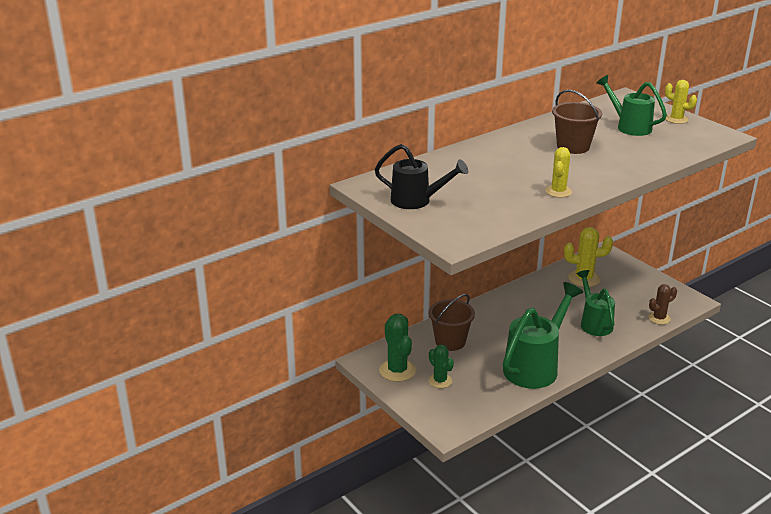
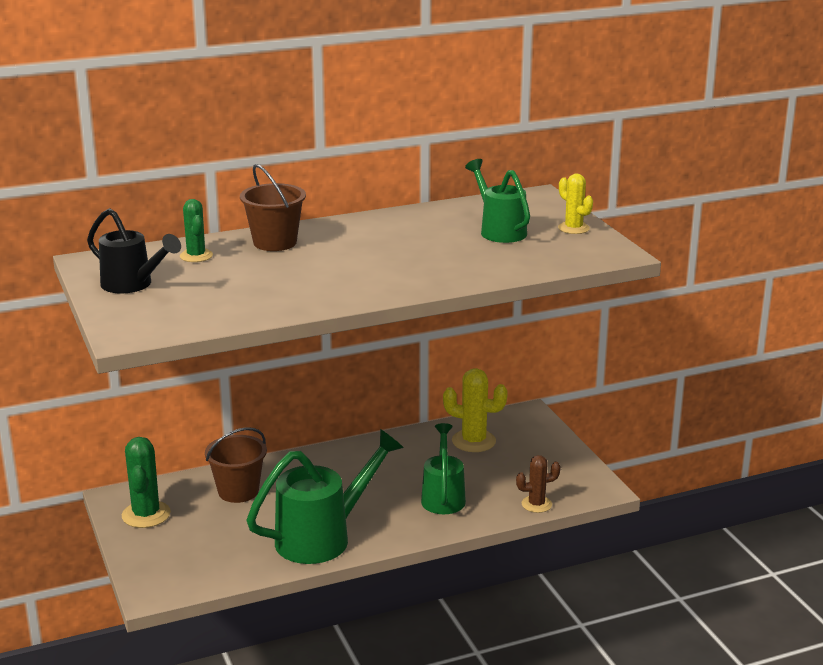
camera: 15 degrees right, 5 degrees down
(440, 381) = (188, 535): green cactus -> green cactus (196, 256)
(558, 191) = (318, 294): yellow cactus -> none
(573, 147) = (397, 246): brown bucket -> brown bucket (275, 242)

